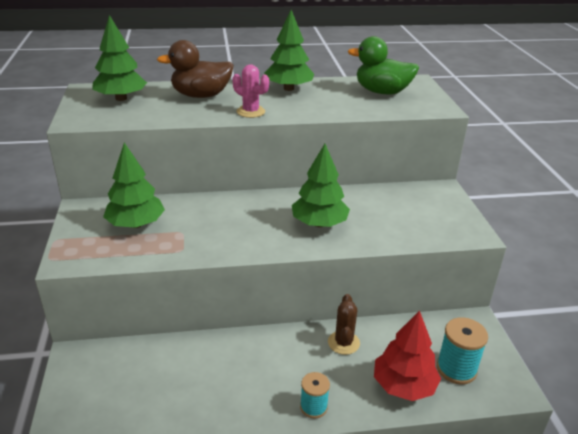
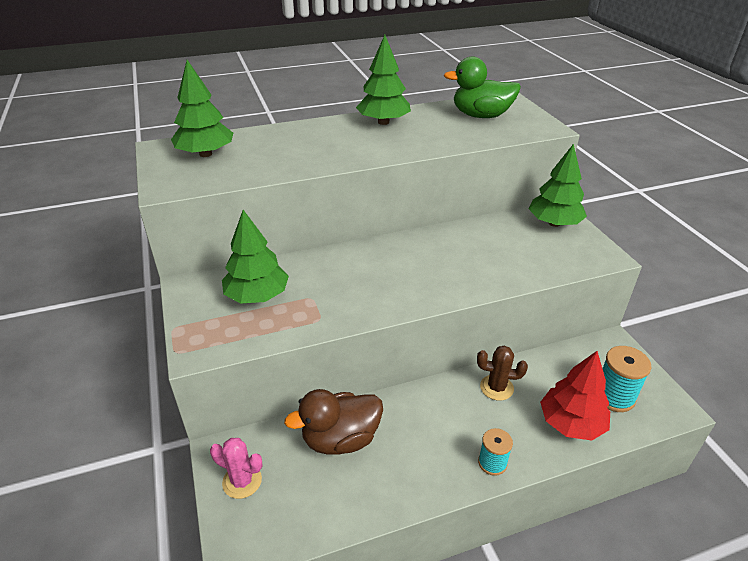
camera: 10 degrees left, 5 degrees up
(201, 95) = (293, 141): brown duck -> brown duck (340, 439)
(250, 112) = (357, 154): pink cactus -> pink cactus (242, 481)
(319, 223) = (451, 267): green tree -> green tree (554, 223)
(343, 343) = (496, 387): brown cactus -> brown cactus turned 75 degrees counterclockwise

